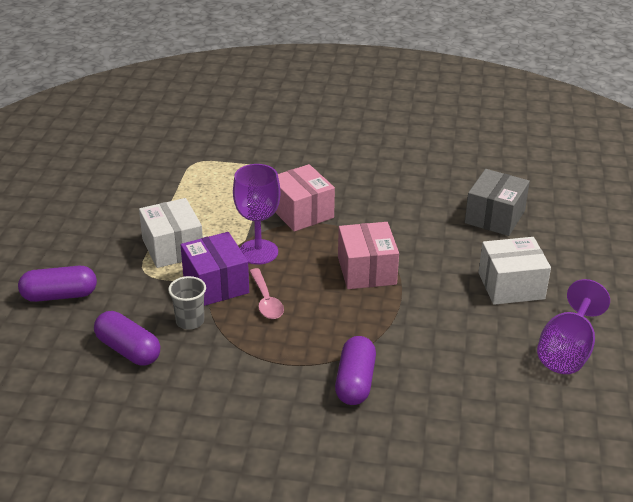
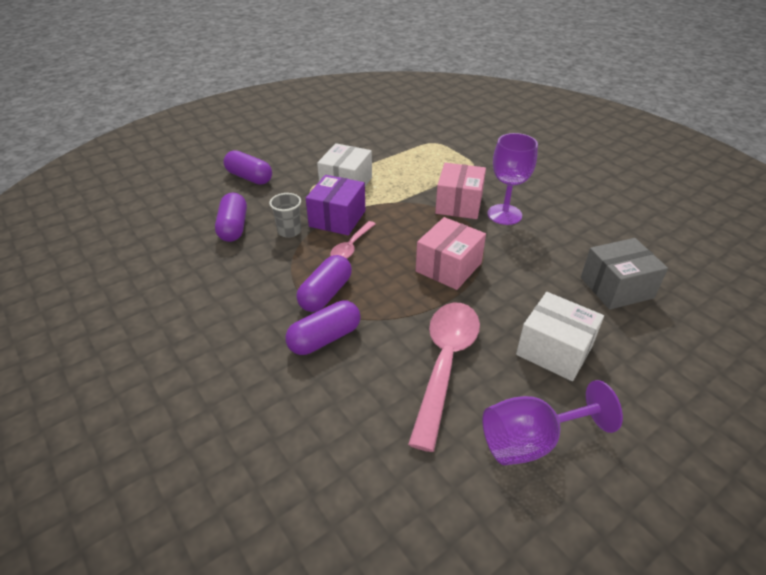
camera: 45 degrees right, 5 degrees up
(258, 252) = (392, 214): purple goblet -> purple goblet (504, 214)
(304, 351) = (325, 294): none -> purple capsule
(459, 341) = (445, 363): none -> pink spoon

